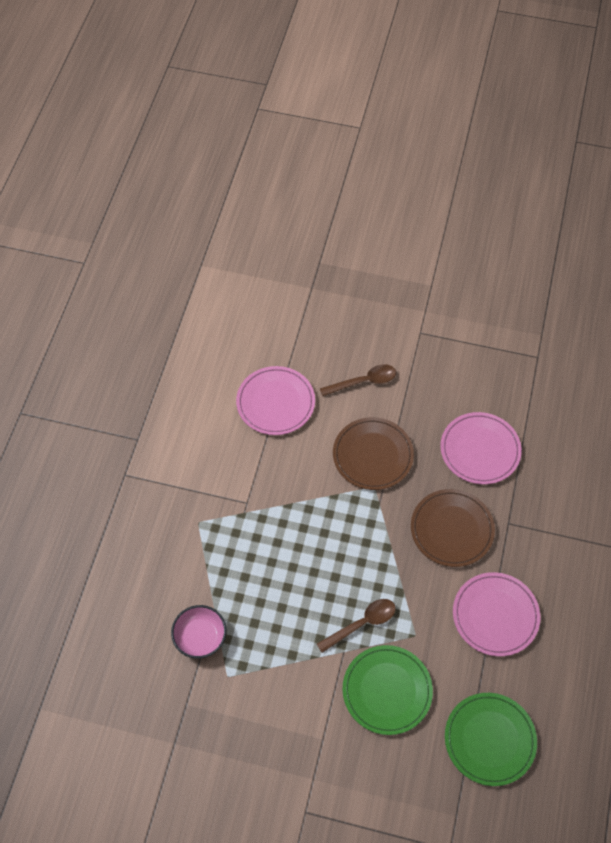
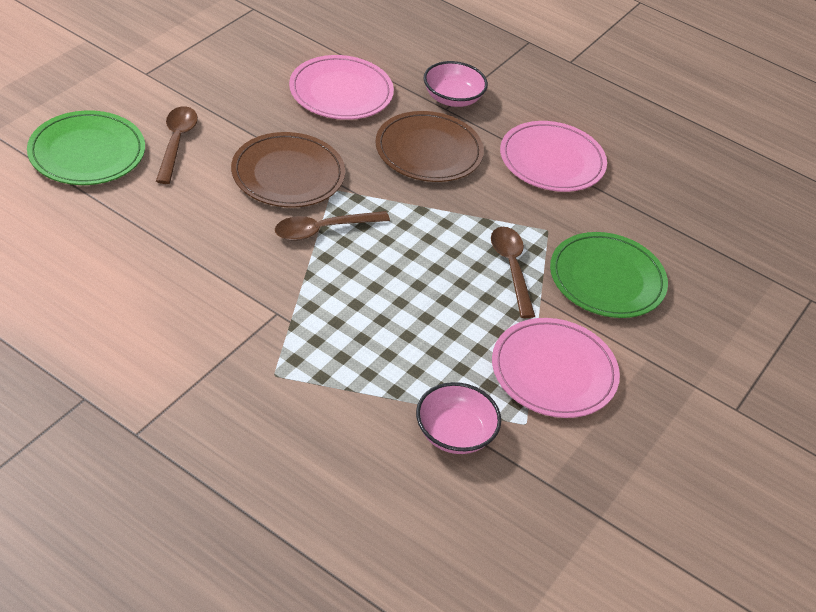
camera: 75 degrees left, 15 degrees down
(275, 402) = (142, 230): pink plate -> pink plate (554, 371)
(332, 497) = (323, 230): none -> brown spoon
(489, 740) = (695, 221): green plate -> green plate (87, 152)
(523, 523) = (452, 98): none -> pink bowl

